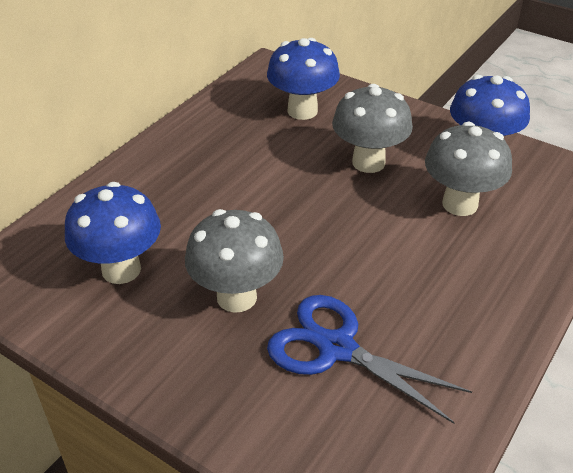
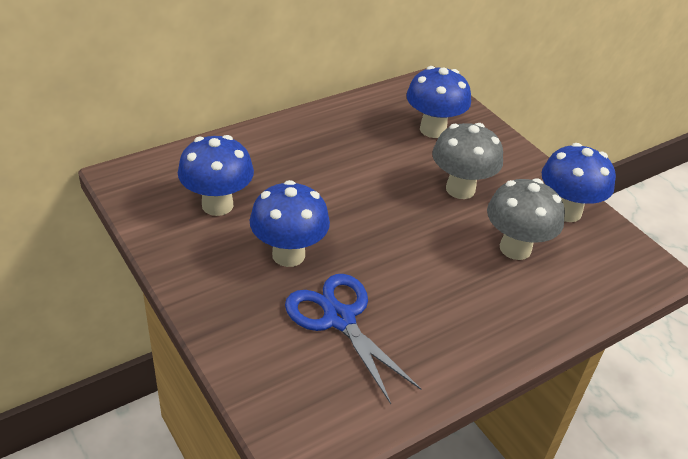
camera: 20 degrees right, 0 degrees up
(236, 297) = (288, 255): grey mushroom -> blue mushroom

